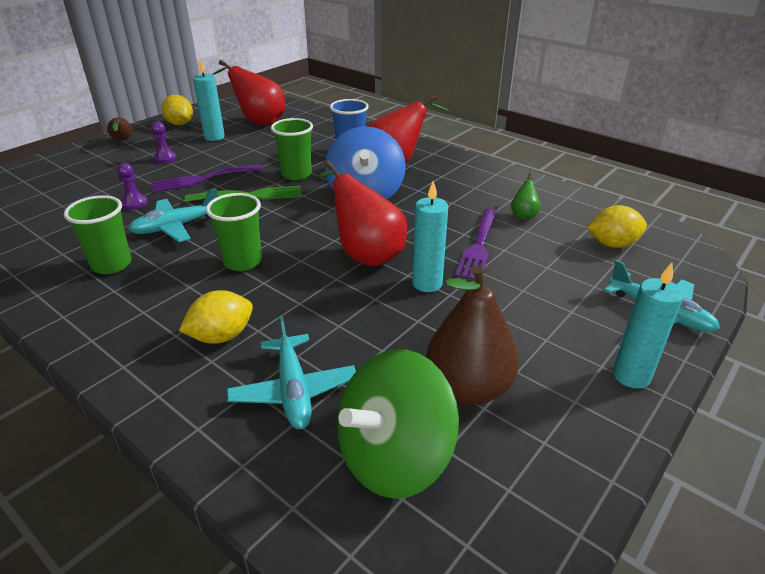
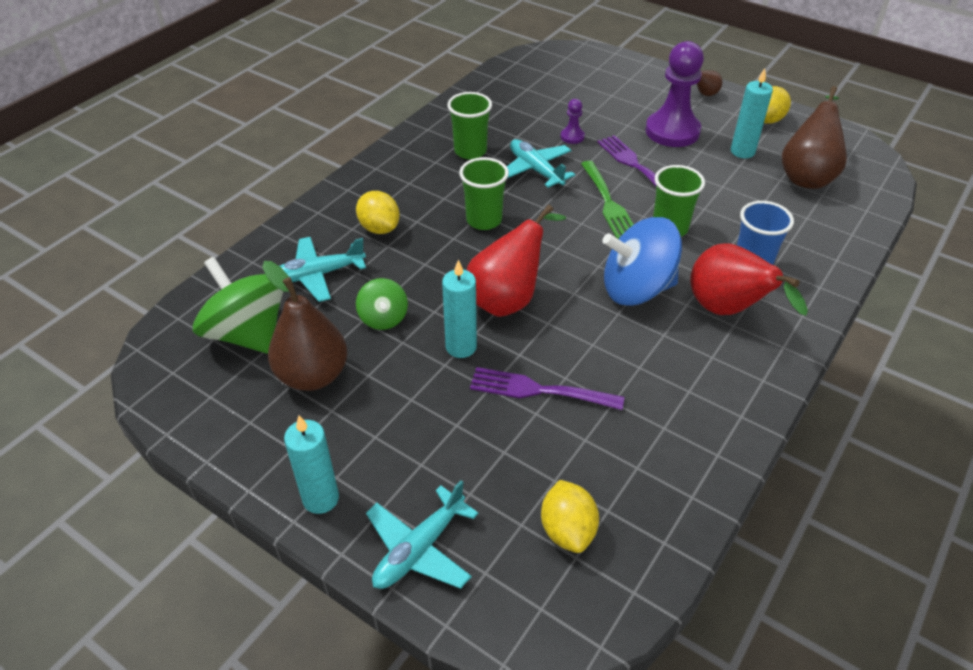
camera: 85 degrees right, 10 degrees up
(165, 158) = (672, 131): purple pawn -> purple pawn, size x2.27
(258, 121) = (807, 176): red pear -> brown pear
(381, 333) = (383, 318): none -> green spinning top
(524, 215) = (625, 439): green pear -> none

